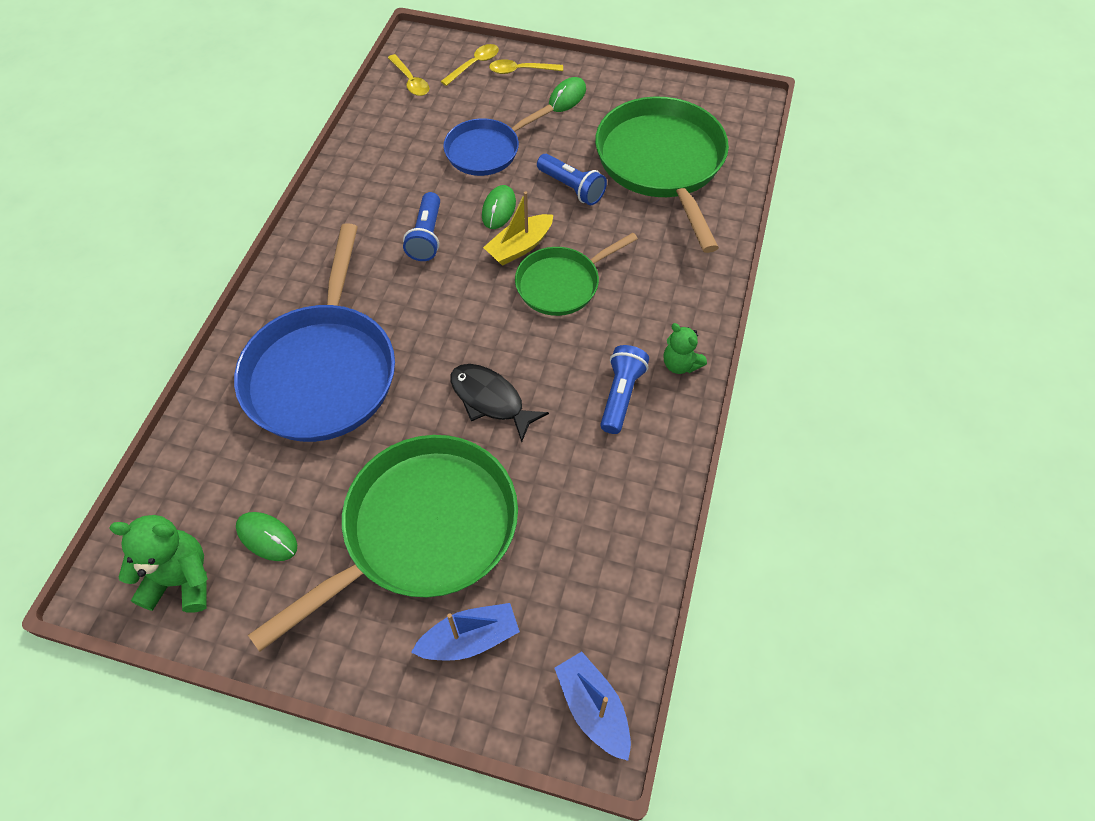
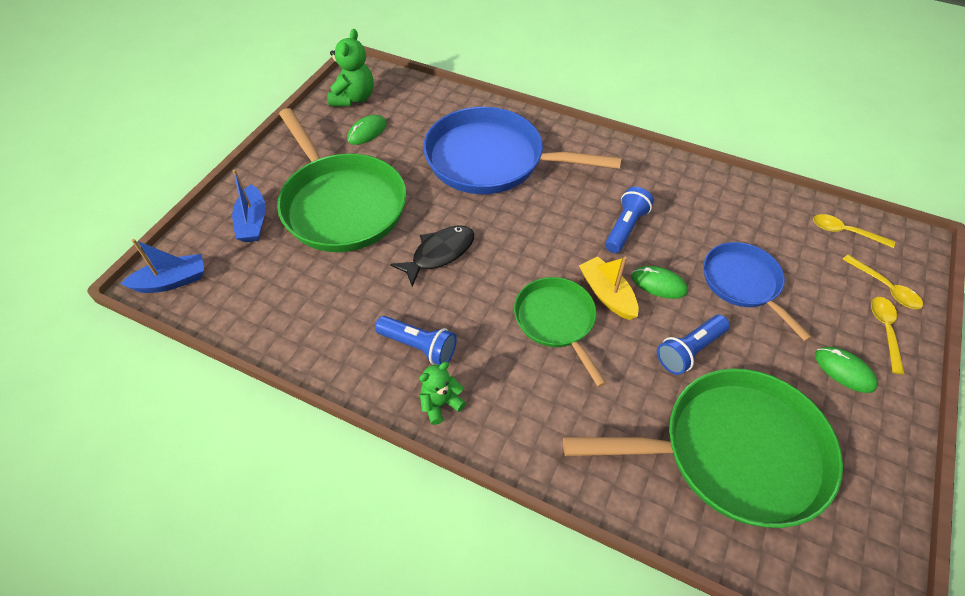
camera: 100 degrees right, 5 degrees down
(410, 81) = (845, 232): yellow spoon -> yellow spoon turned 45 degrees clockwise
(426, 236) = (625, 228): blue flashlight -> blue flashlight turned 105 degrees clockwise

